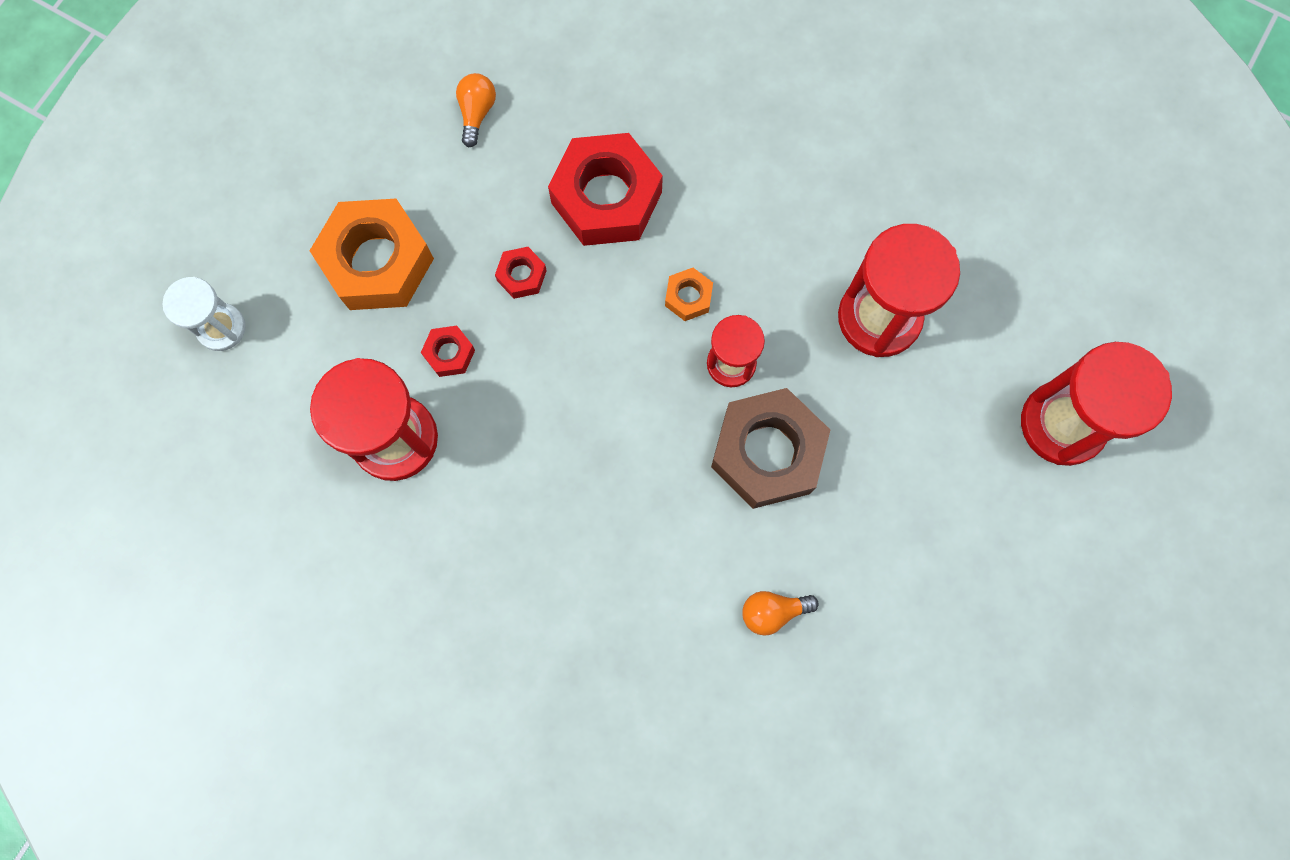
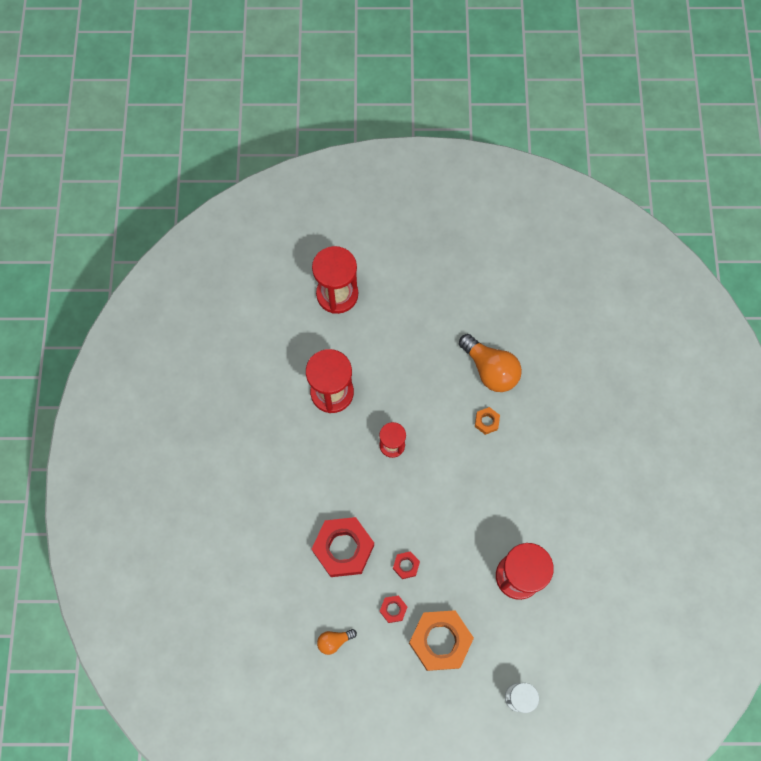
camera: 120 degrees left, 5 degrees down
(449, 353) = (463, 576): red nut -> red nut (393, 609)
(688, 297) = (371, 482): orange nut -> orange nut (486, 422)
(767, 452) = (423, 408): brown nut -> none
(773, 611) = (490, 369): orange light bulb -> orange light bulb, size x1.99

